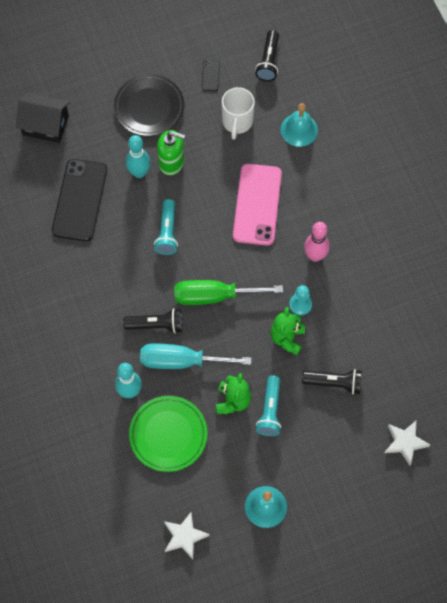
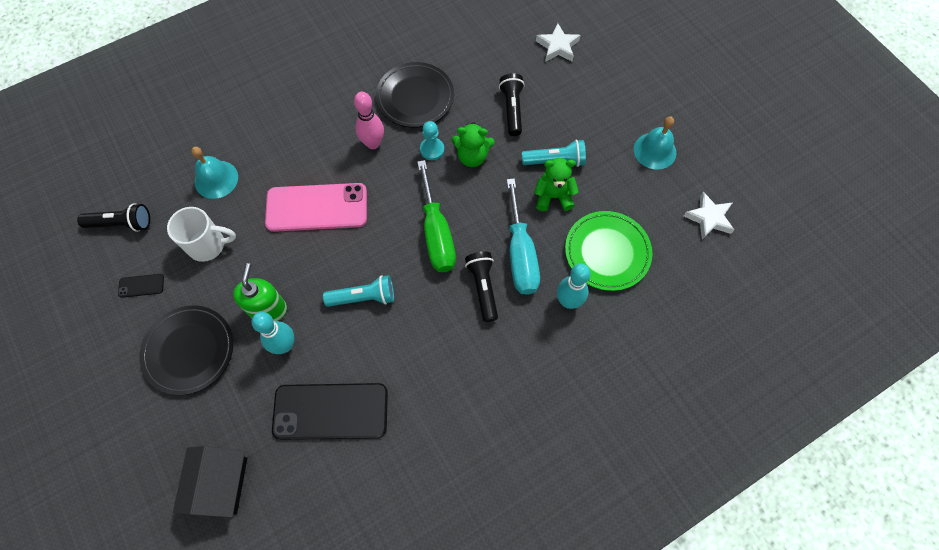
camera: 100 degrees left, 0 degrees up
(360, 298) = (415, 98): none -> black plate

